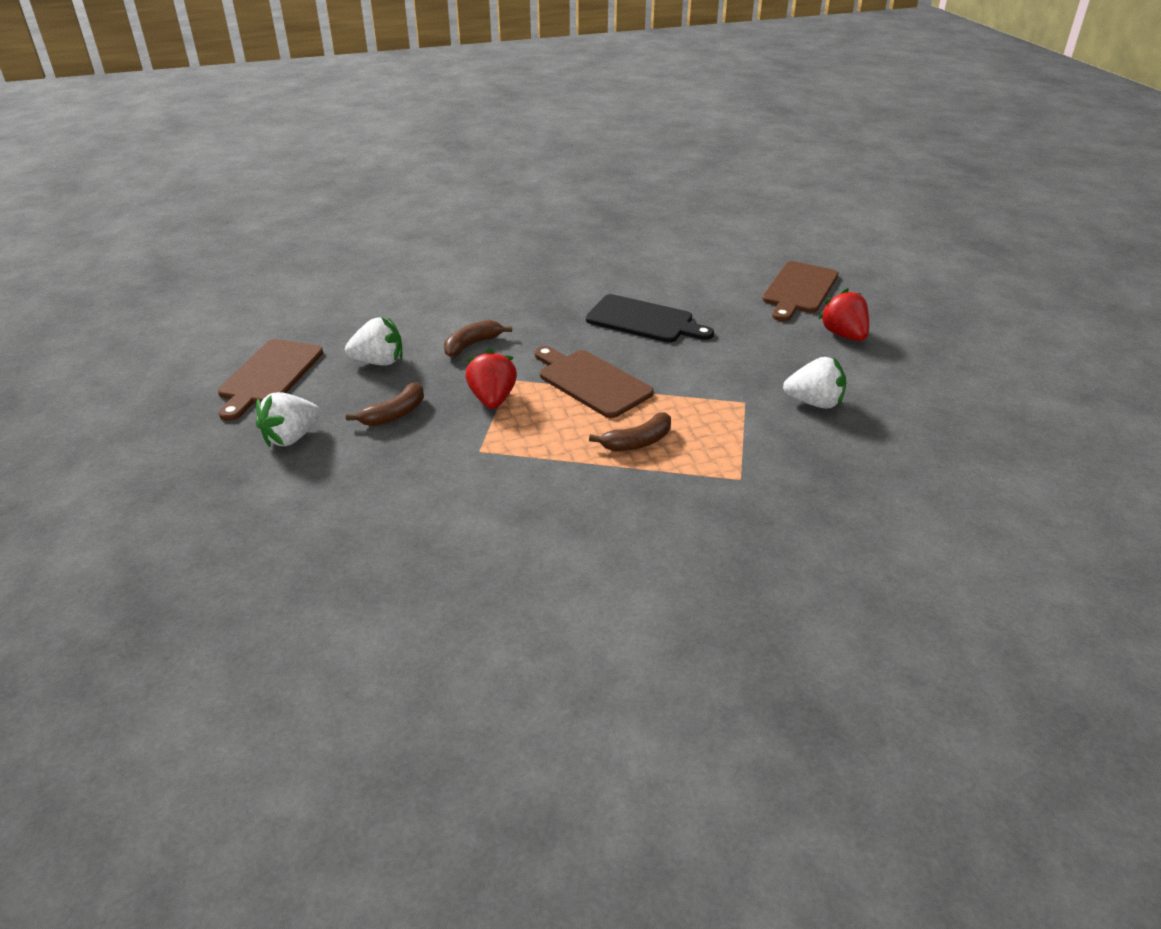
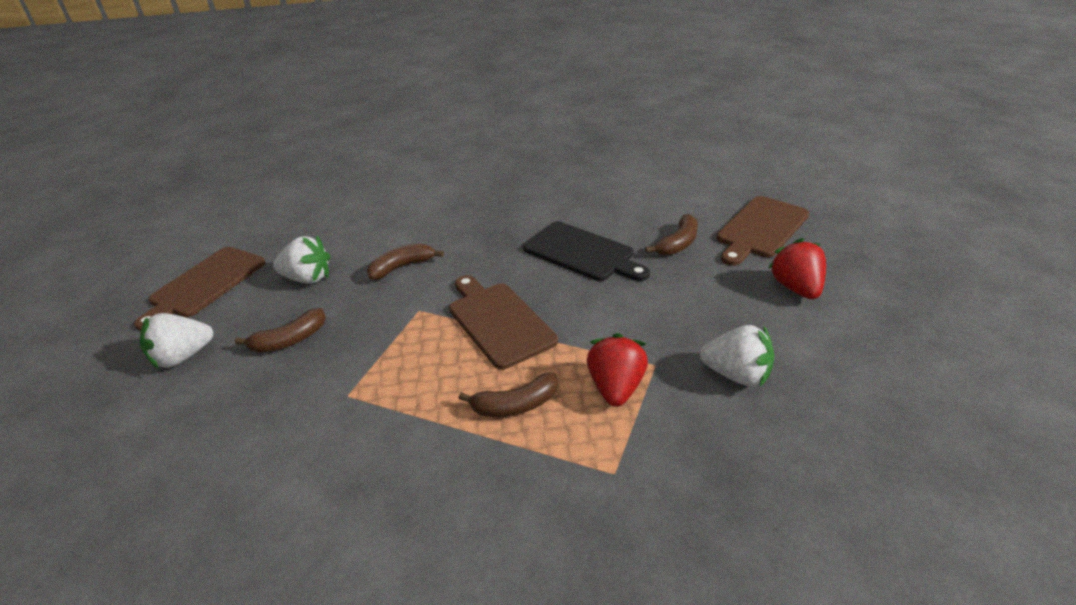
camera: 15 degrees right, 0 degrees up
(492, 399) = (391, 332): red strawberry -> red strawberry (616, 388)
(729, 306) = (678, 243): none -> brown banana

